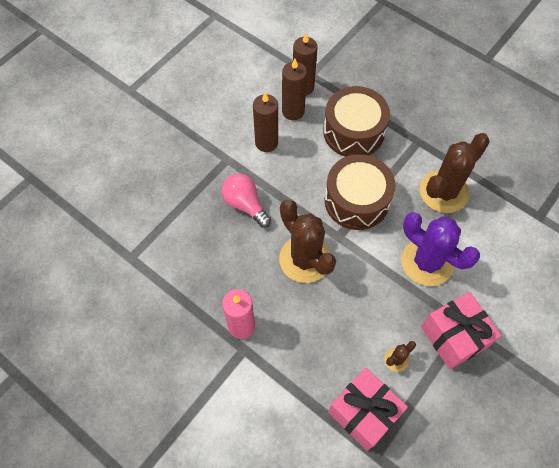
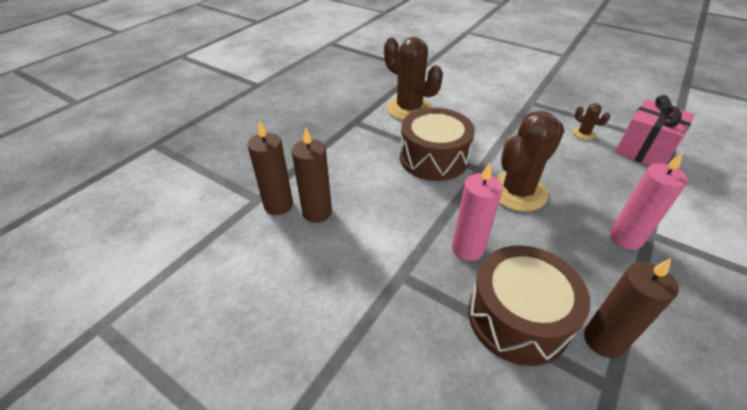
camera: 95 degrees left, 20 degrees down
(245, 205) = (467, 248): pink light bulb -> pink candle
(266, 142) = (368, 235): brown candle -> brown candle (603, 340)
(353, 132) = (346, 162): brown drum -> brown drum (518, 317)
(427, 262) = (483, 118): purple cactus -> none
(453, 337) = (544, 107): pink gift -> none

